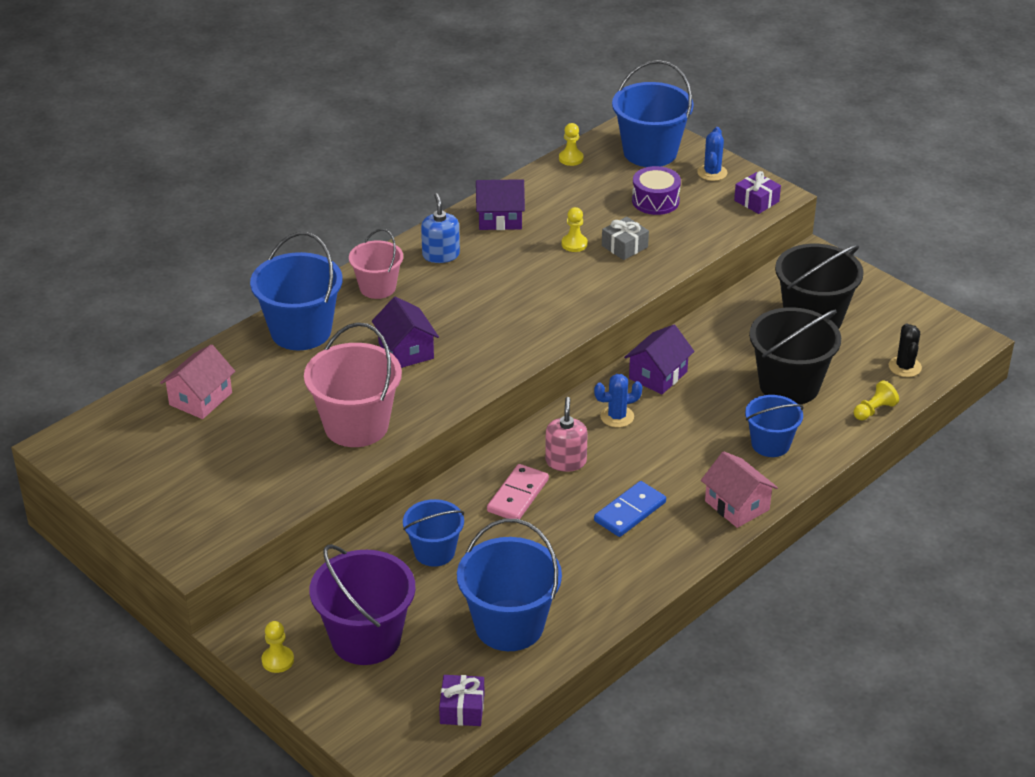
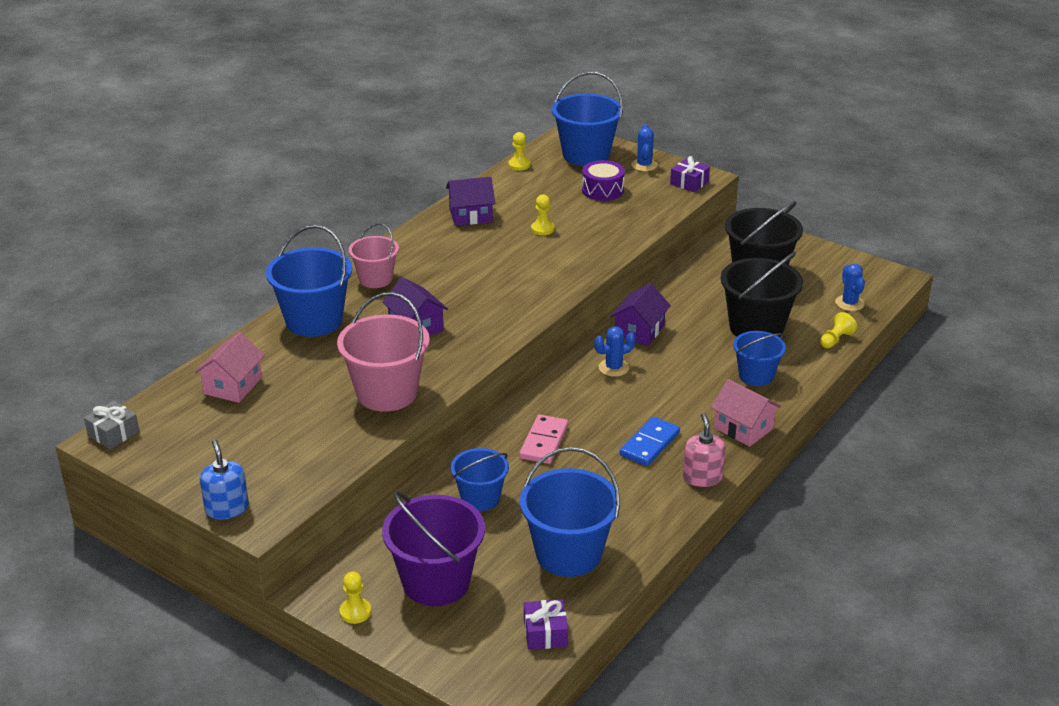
camera: 10 degrees left, 5 degrees down
(441, 255) = (426, 248): blue soap dispenser -> blue soap dispenser (227, 508)
(565, 461) = (579, 409): pink soap dispenser -> pink soap dispenser (702, 477)
(624, 246) = (587, 227): grey gift -> grey gift (113, 433)
(905, 367) = (849, 303): black cactus -> blue cactus

